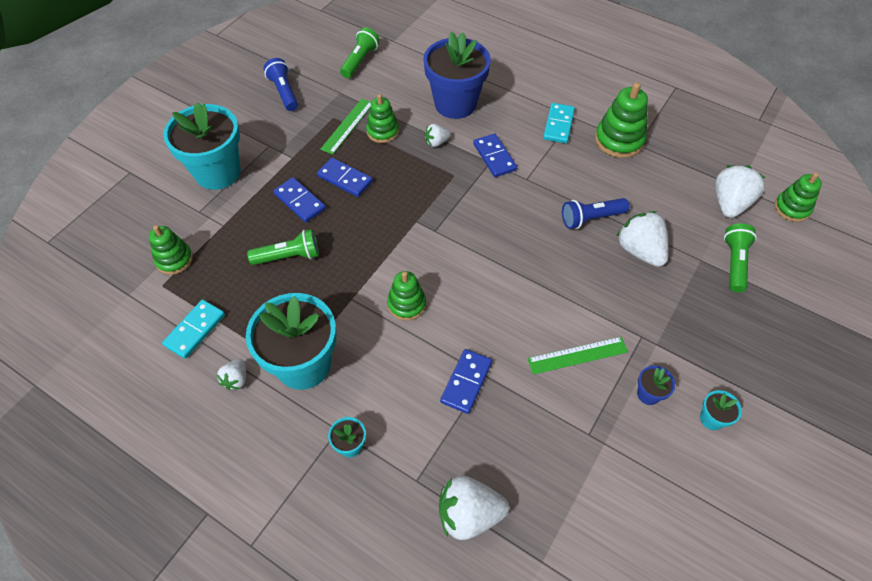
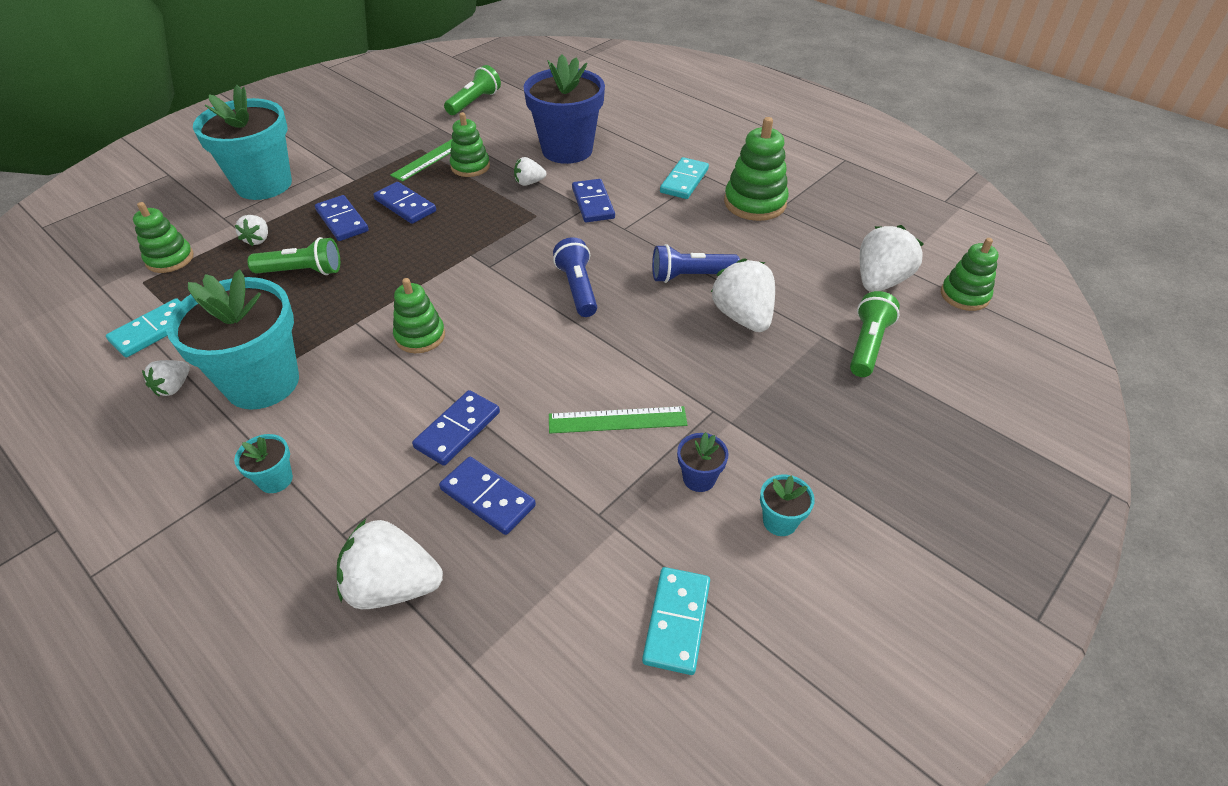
camera: 10 degrees right, 10 degrees down
(238, 230) = (258, 239): none -> white strawberry
(284, 92) = (375, 121): blue flashlight -> blue flashlight (577, 288)
(508, 434) = (488, 497): none -> blue domino
(665, 506) = (676, 621): none -> turquoise domino

